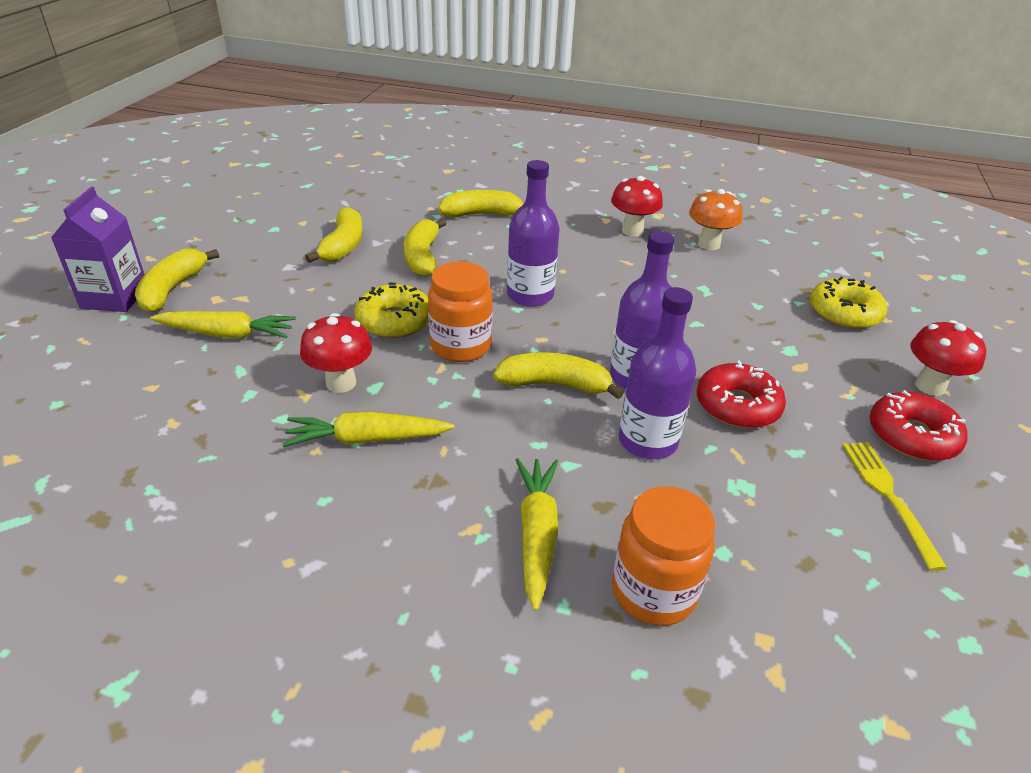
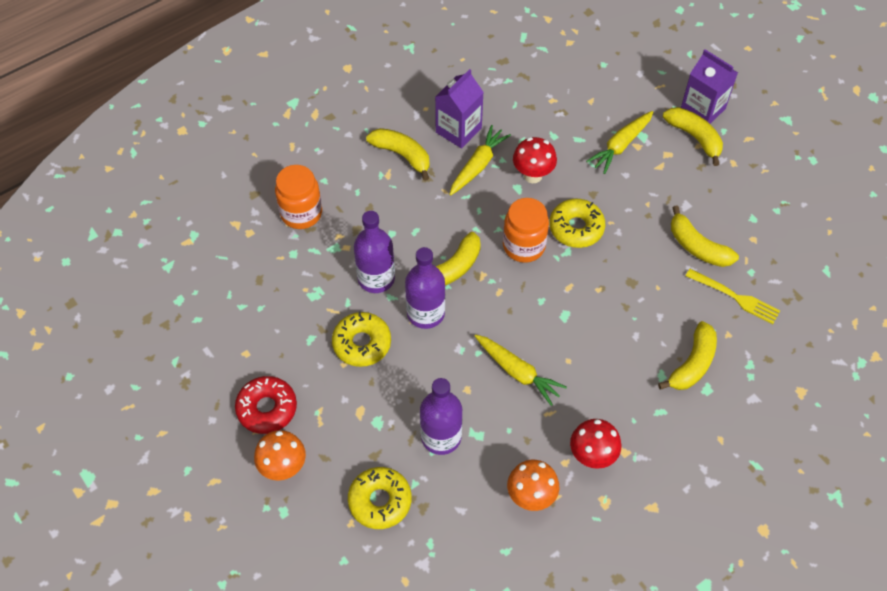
camera: 130 degrees right, 20 degrees up
(311, 493) = (458, 130): none -> purple carton
(423, 257) = (647, 285): yellow banana -> yellow banana (402, 155)
(530, 295) = (551, 318): purple bottle -> purple bottle (441, 437)
(537, 534) = (364, 194): yellow carrot -> yellow carrot (517, 372)
(737, 406) = (362, 343): red donut -> yellow donut
(888, 496) = (252, 351): yellow fork -> yellow fork (735, 297)
(930, 386) = (283, 468): red mushroom -> orange mushroom

